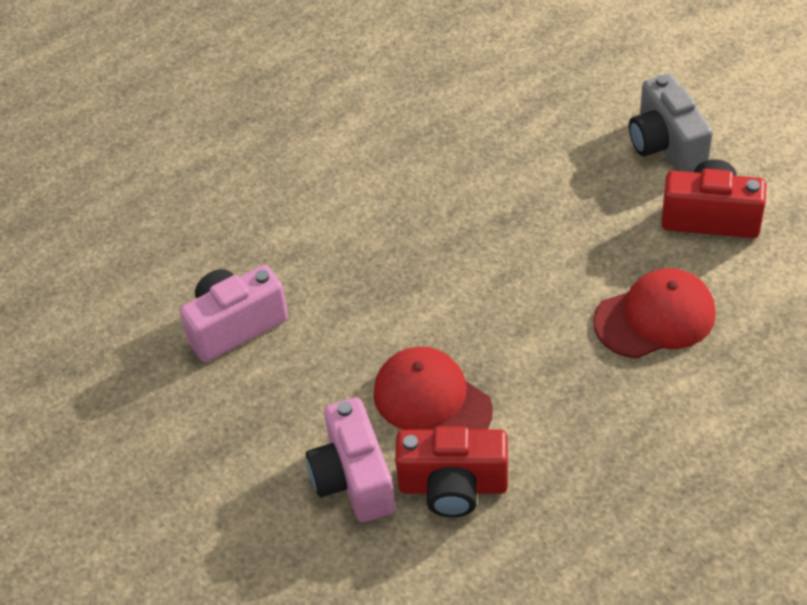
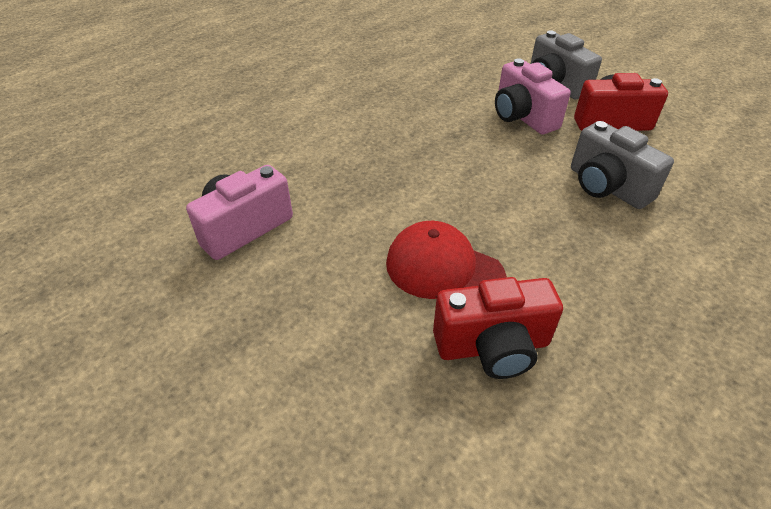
camera: 15 degrees left, 5 degrees down
(353, 479) = (388, 352): pink camera -> pink camera (522, 117)
(655, 317) = (606, 187): red cap -> grey camera

